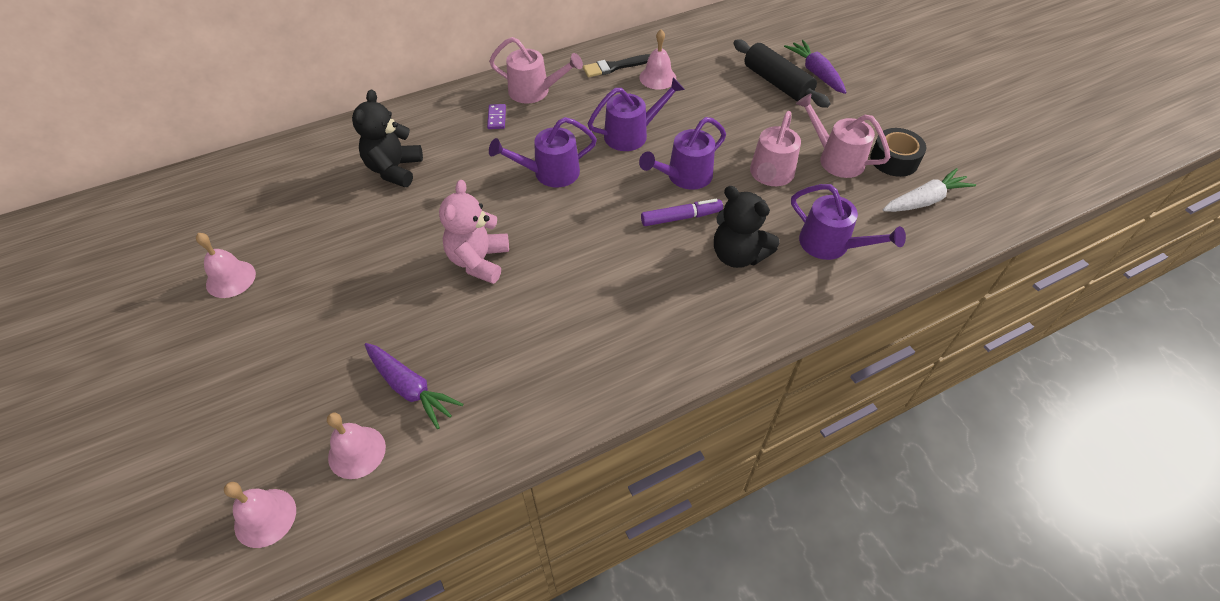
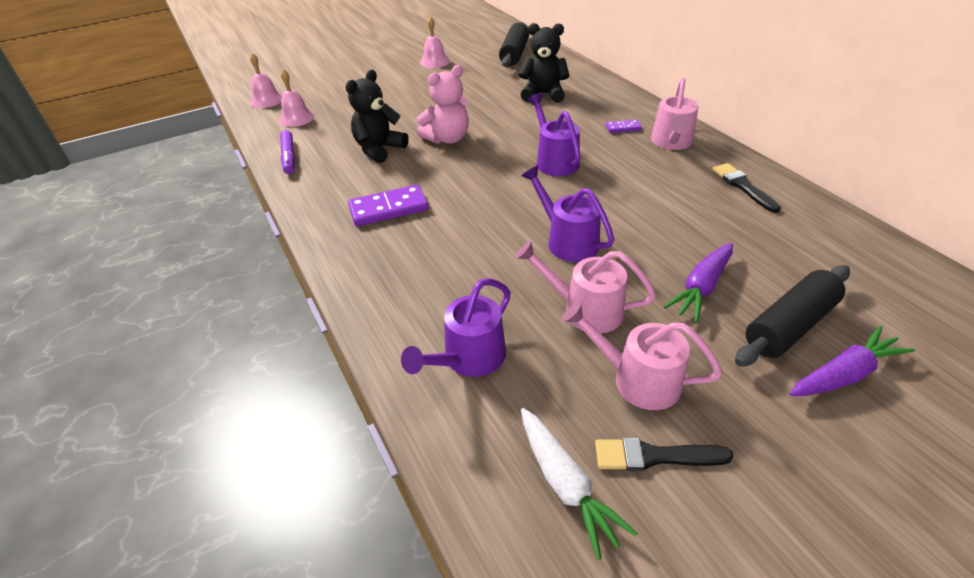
camera: 90 degrees right, 10 degrees down
(256, 188) = (514, 54): none -> black rolling pin
(410, 388) = (337, 128): purple carrot -> purple carrot (701, 287)
(479, 261) = (447, 139): pink teddy bear -> pink teddy bear turned 135 degrees clockwise
(622, 311) = (388, 209): none -> purple domino
(632, 134) = (627, 204): purple watering can -> none
(657, 77) = (739, 217): pink bell -> none
(681, 217) = (504, 239): purple marker -> purple marker (289, 157)
(738, 255) = (452, 279): black teddy bear -> black teddy bear (379, 149)
(835, 158) = (636, 379): pink watering can -> pink watering can turned 105 degrees counterclockwise
(894, 160) = (654, 456): black tape -> black brush

